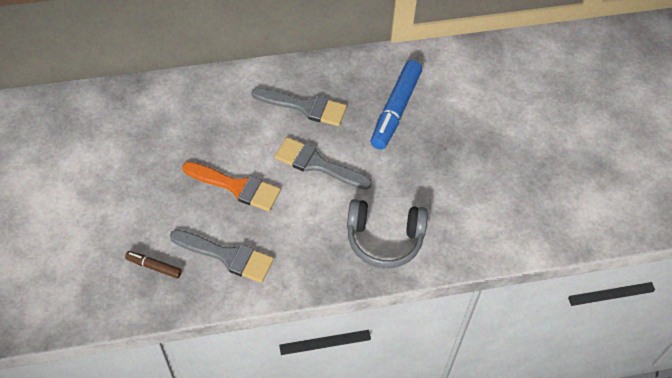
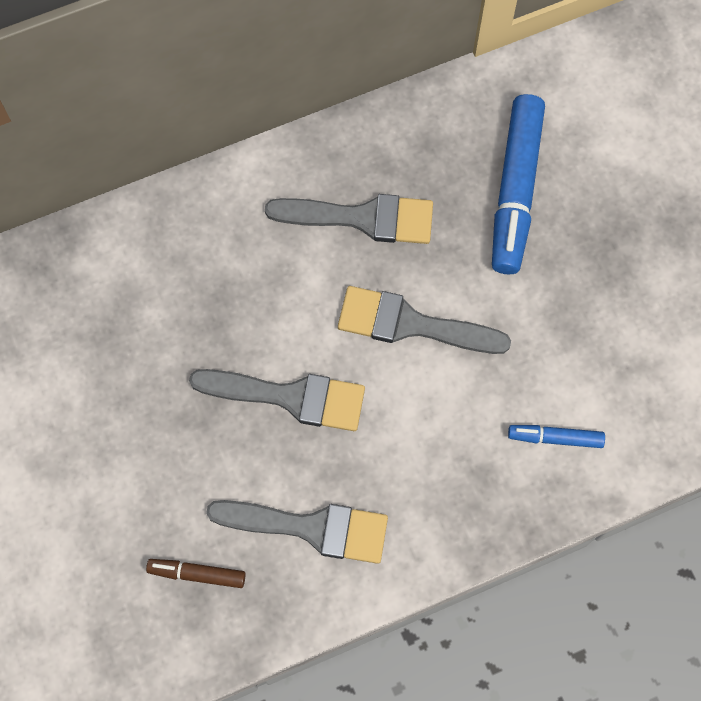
camera: 10 degrees left, 15 degrees up
(236, 187) = (290, 397): orange brush -> grey brush
(384, 239) = (555, 438): grey headphones -> blue marker

